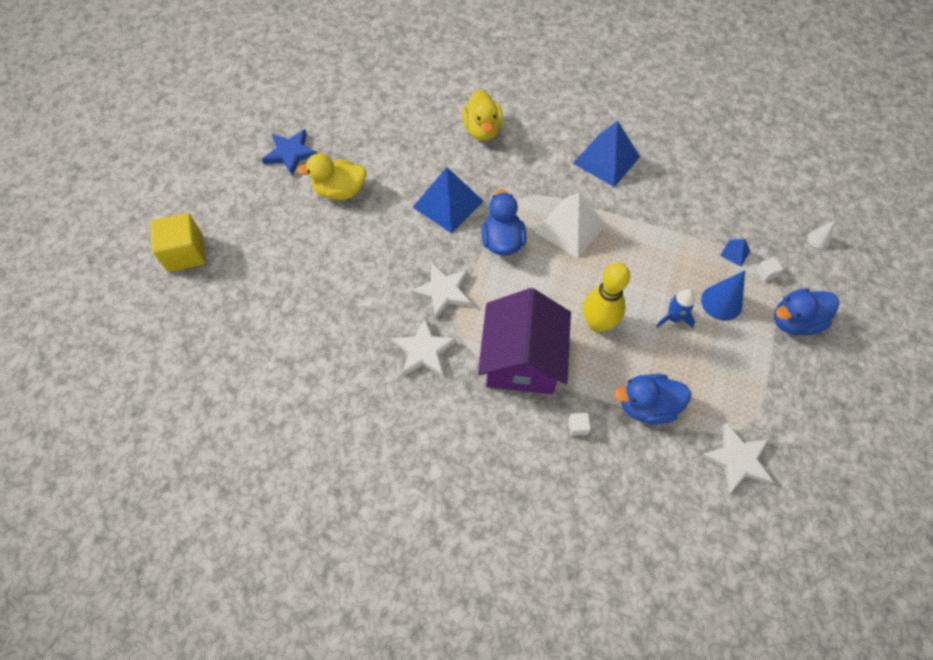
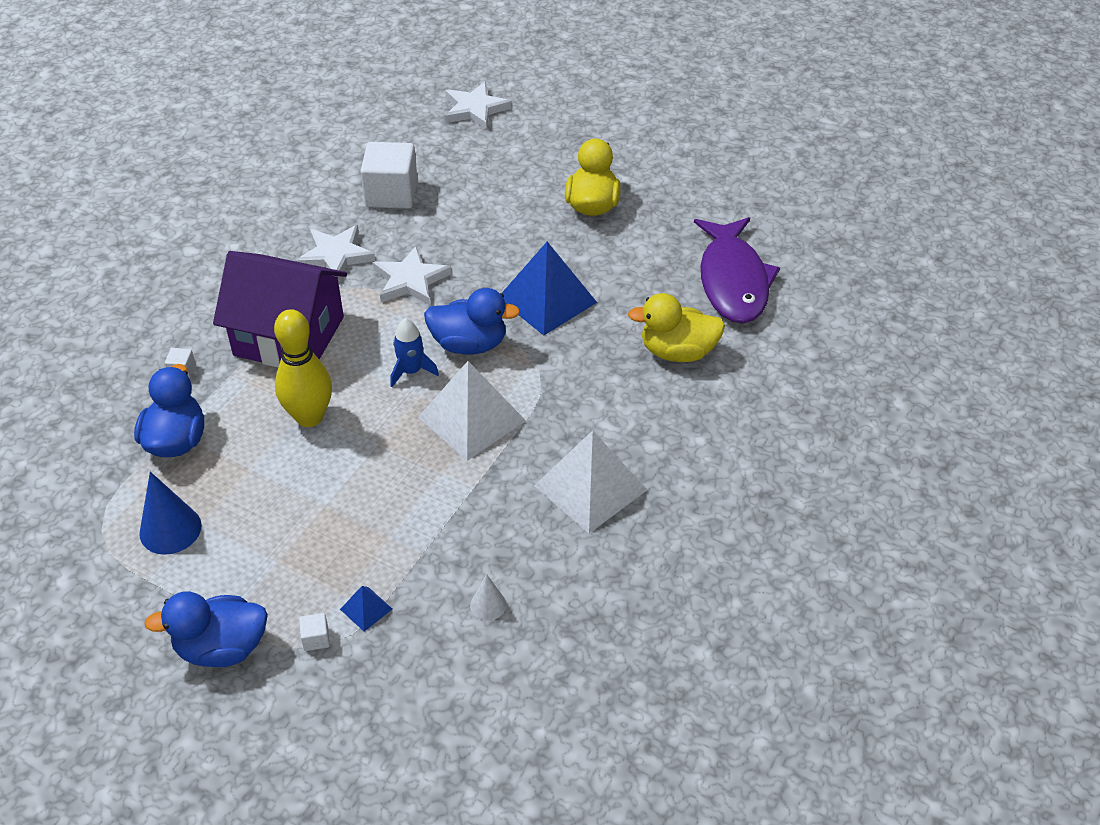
camera: 100 degrees right, 15 degrees down
(186, 253) = (530, 89): yellow cube -> none
(291, 153) = (665, 168): blue star -> none
(339, 328) = (391, 194): none -> white cube
(410, 108) = (733, 281): none -> purple fish
(606, 160) = (590, 488): blue pyramid -> white pyramid
(673, 318) = (286, 500): blue rocket -> blue rocket (411, 371)
(721, 302) = (288, 564): blue cone -> blue cone (170, 529)
(737, 459) = (66, 513): white star -> white star (475, 109)
(794, 321) = (222, 648): blue duck -> blue duck turned 90 degrees counterclockwise
(818, 239) = (353, 742): white cone -> white cone (488, 605)

